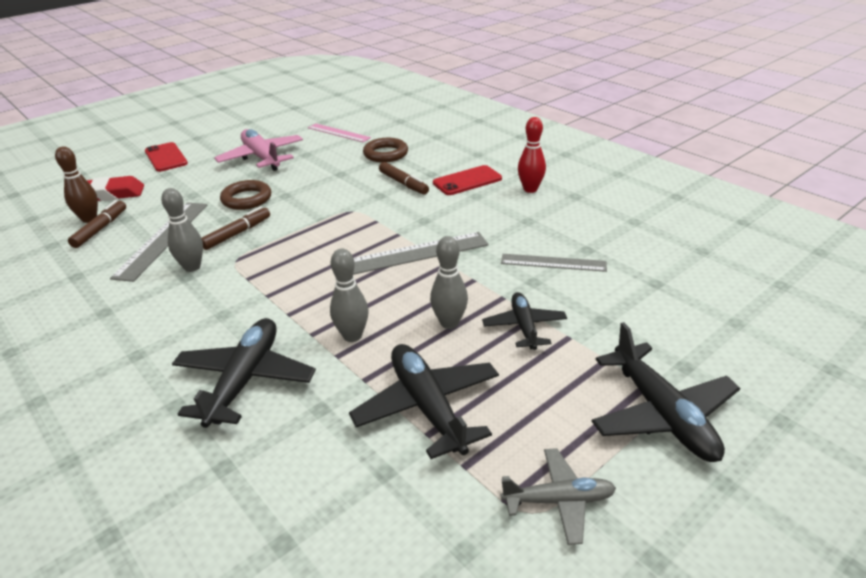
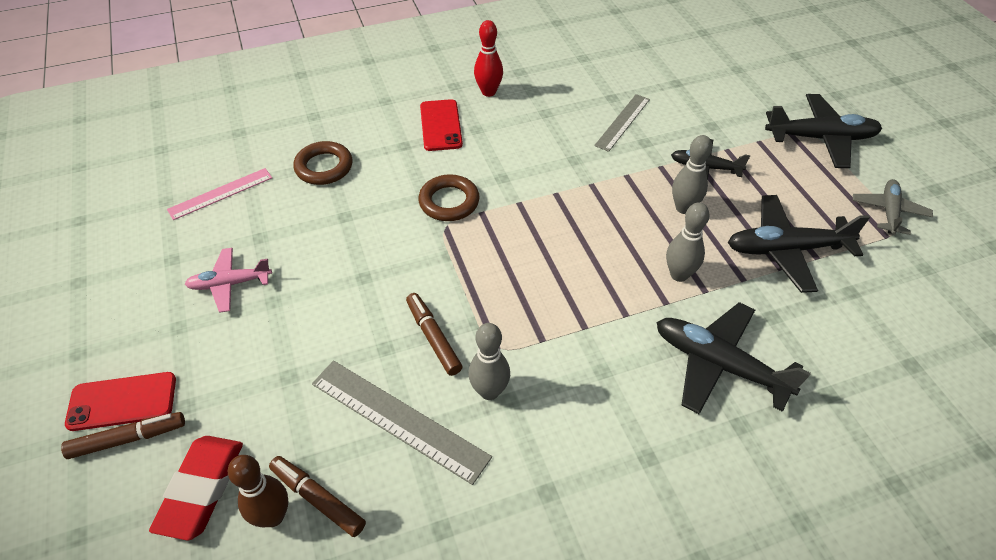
camera: 70 degrees left, 15 degrees up
(246, 199) = (346, 317): brown ring -> brown ring (449, 202)
(262, 158) = (230, 284): pink plane -> pink plane, size x0.62
(403, 183) = (411, 171): brown marker -> brown marker (128, 439)
(412, 254) = (562, 202): grey ruler -> none

